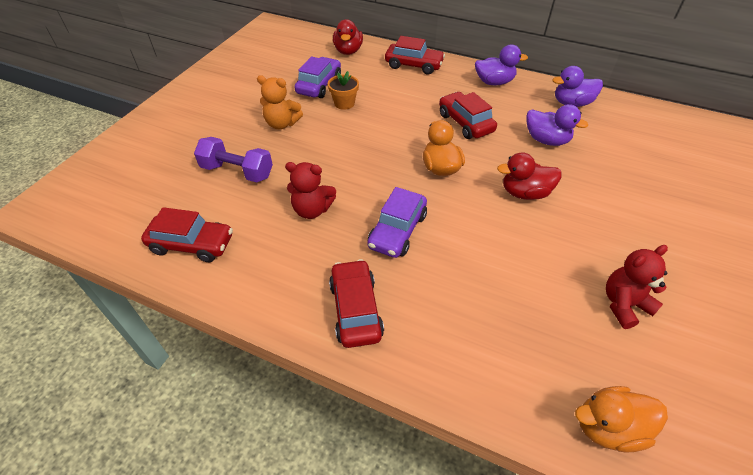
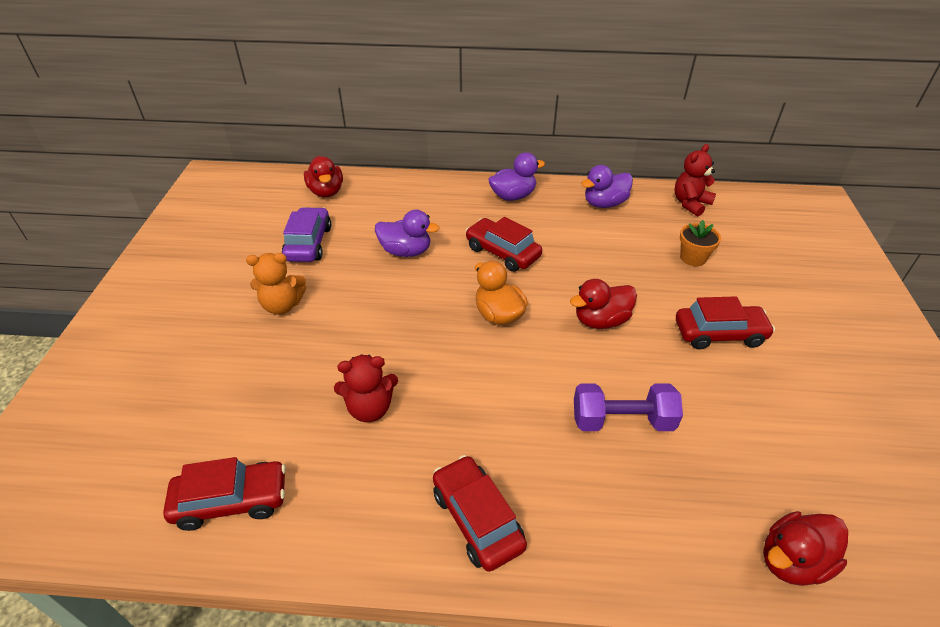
camera: 20 degrees left, 5 degrees down
(237, 172) = (251, 384): purple dumbbell -> purple dumbbell (622, 421)
(344, 103) = (350, 260): orange flower pot -> orange flower pot (693, 258)
(397, 231) = (483, 405): purple car -> none
(413, 65) = (413, 194): red car -> red car (719, 334)
(546, 140) = (597, 253): purple duck -> purple duck (406, 251)
(608, 427) = (792, 561): orange duck -> red duck
(624, 305) = (750, 419): red teddy bear -> red teddy bear (690, 204)

